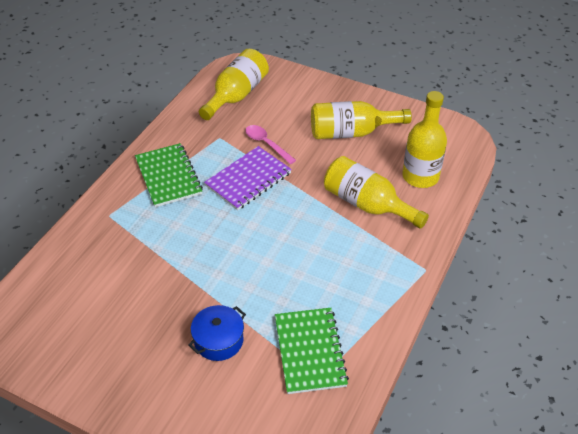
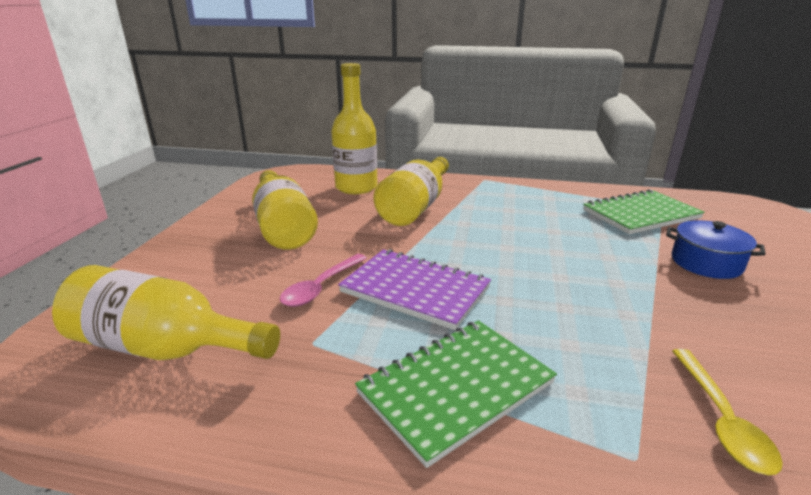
camera: 105 degrees left, 20 degrees down
(108, 252) = (721, 419): none -> yellow spoon

